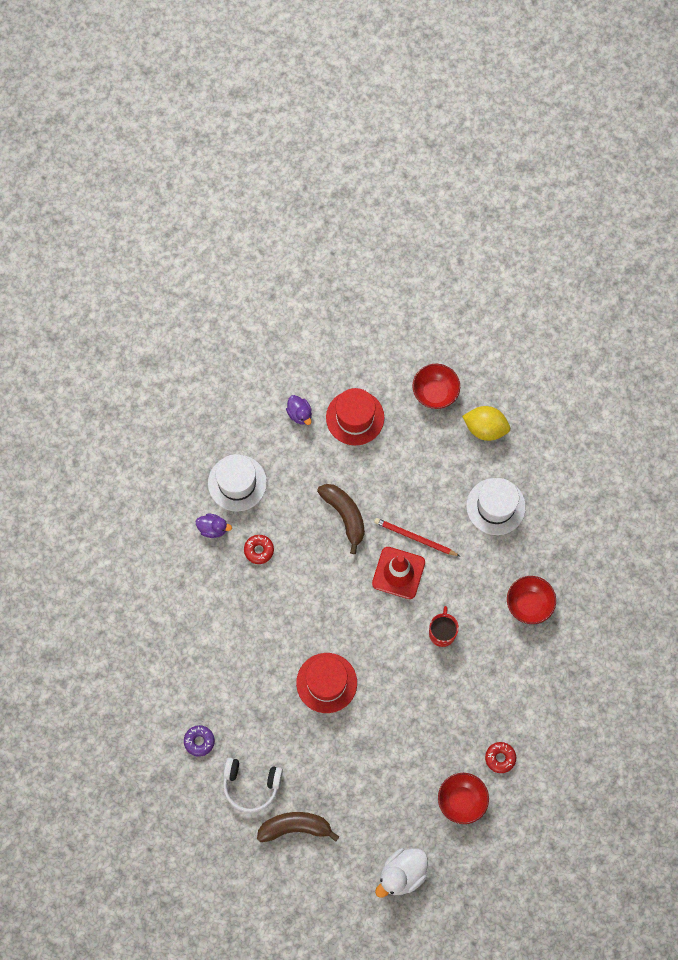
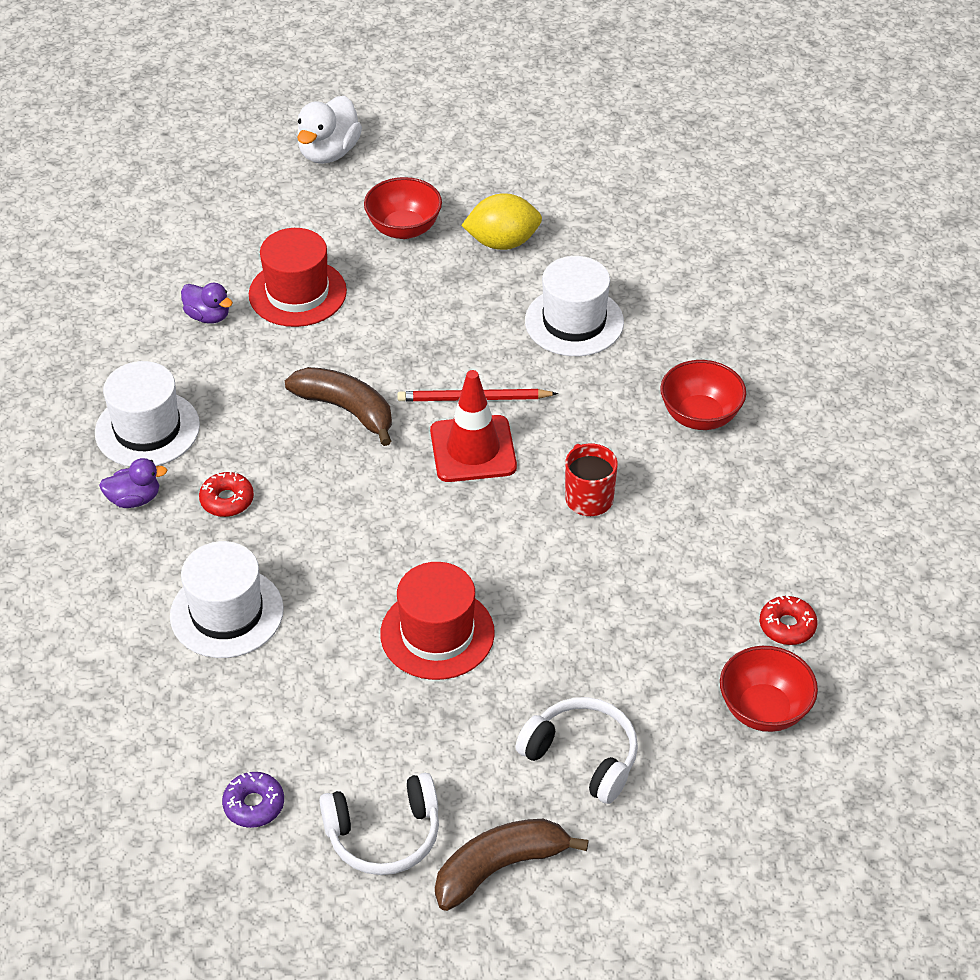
camera: 25 degrees left, 25 degrees down
(230, 623) = (227, 613): none -> white hat
(362, 786) = (582, 756): none -> white headphones
(402, 874) = (732, 861): white duck -> white duck (329, 152)

